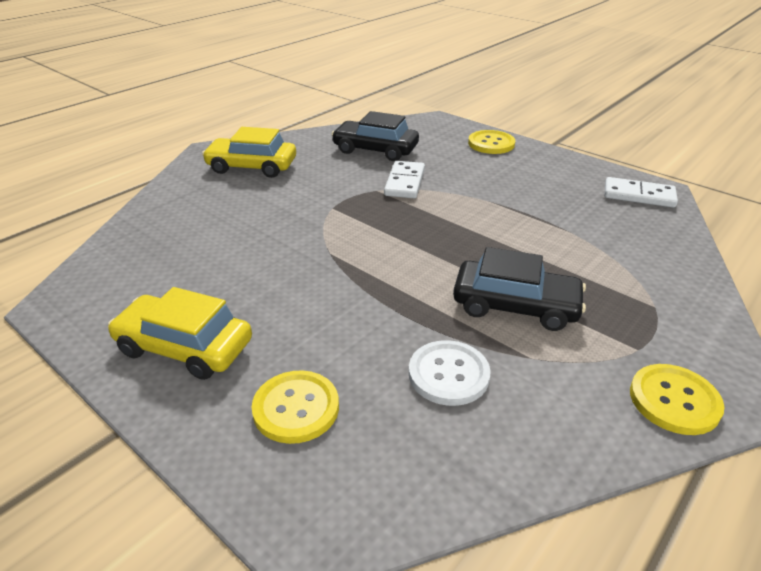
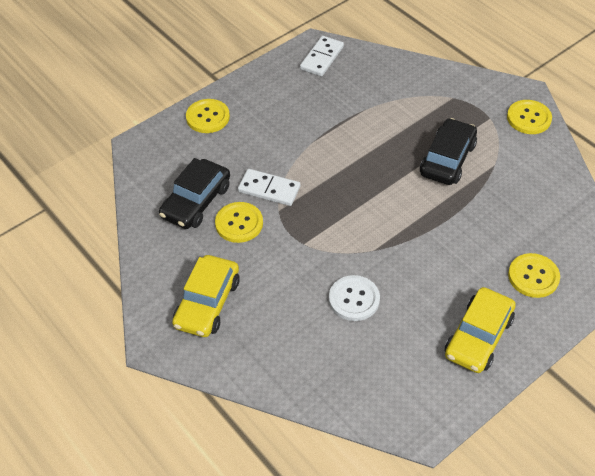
camera: 80 degrees left, 15 degrees up
(353, 171) = (239, 223): none -> yellow button
(448, 374) = (507, 203): white button -> white button (354, 299)

